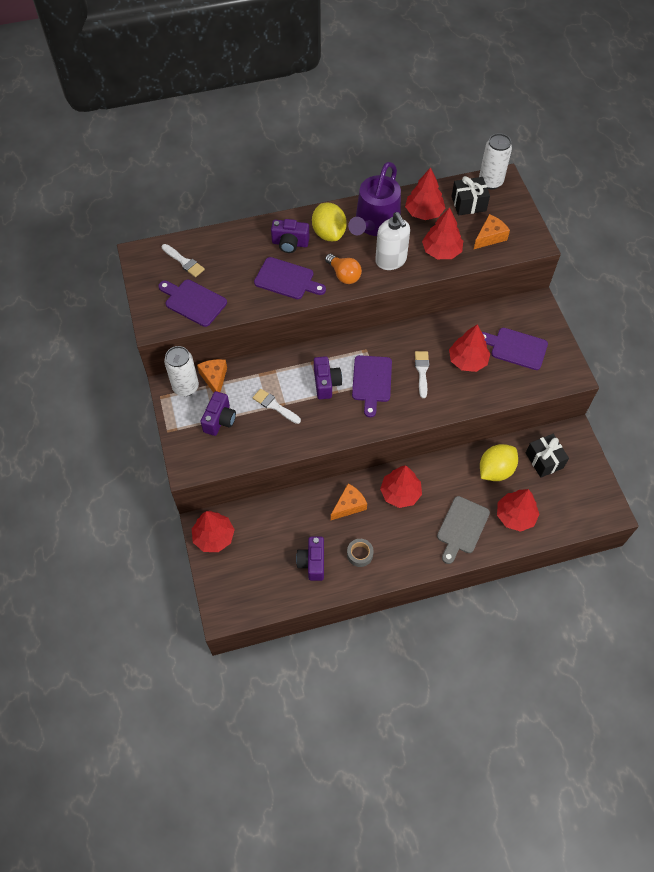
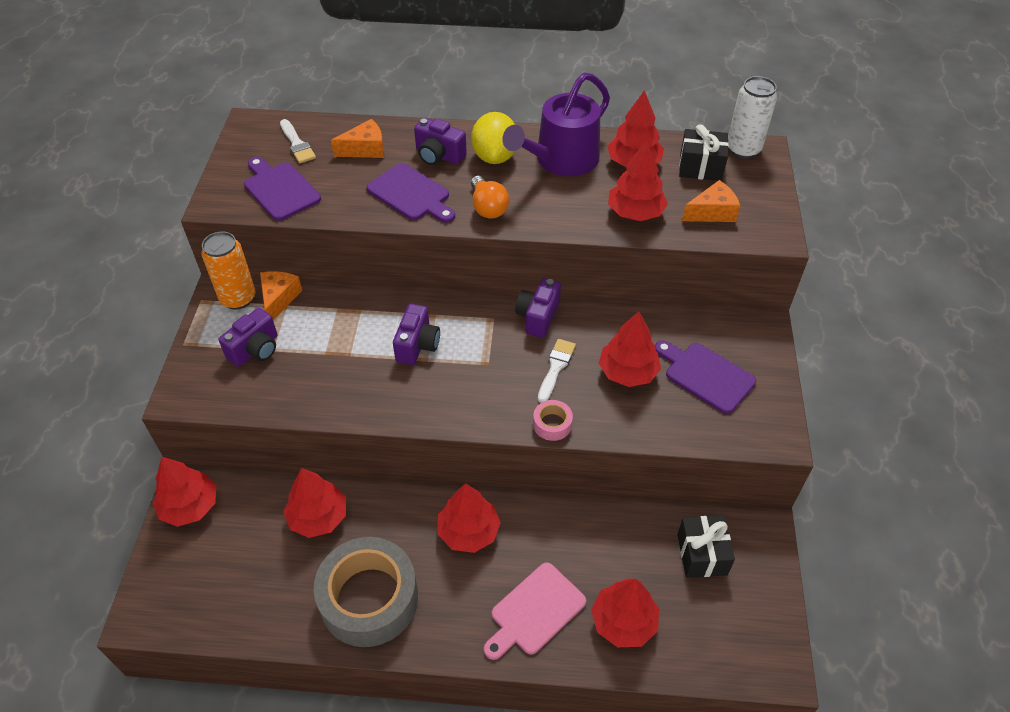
camera: 20 degrees right, 10 degrees down
(185, 387) = (238, 298): white can -> orange can
(275, 406) = (335, 353): white brush -> none
(301, 515) = (318, 517): none -> red tree
(312, 562) = (298, 587): purple camera -> purple camera (538, 317)
(349, 505) = (389, 525): orange cheese -> orange cheese (365, 149)
(360, 554) = (369, 599): grey tape -> grey tape, size x2.44
(371, 381) = (480, 360): purple cutting board -> none
(391, 260) = (560, 206): white soap dispenser -> none
(436, 410) = (552, 424): none -> pink tape
(462, 527) = (535, 611): grey cutting board -> pink cutting board
(495, 470) = (622, 544): yellow lemon -> none

